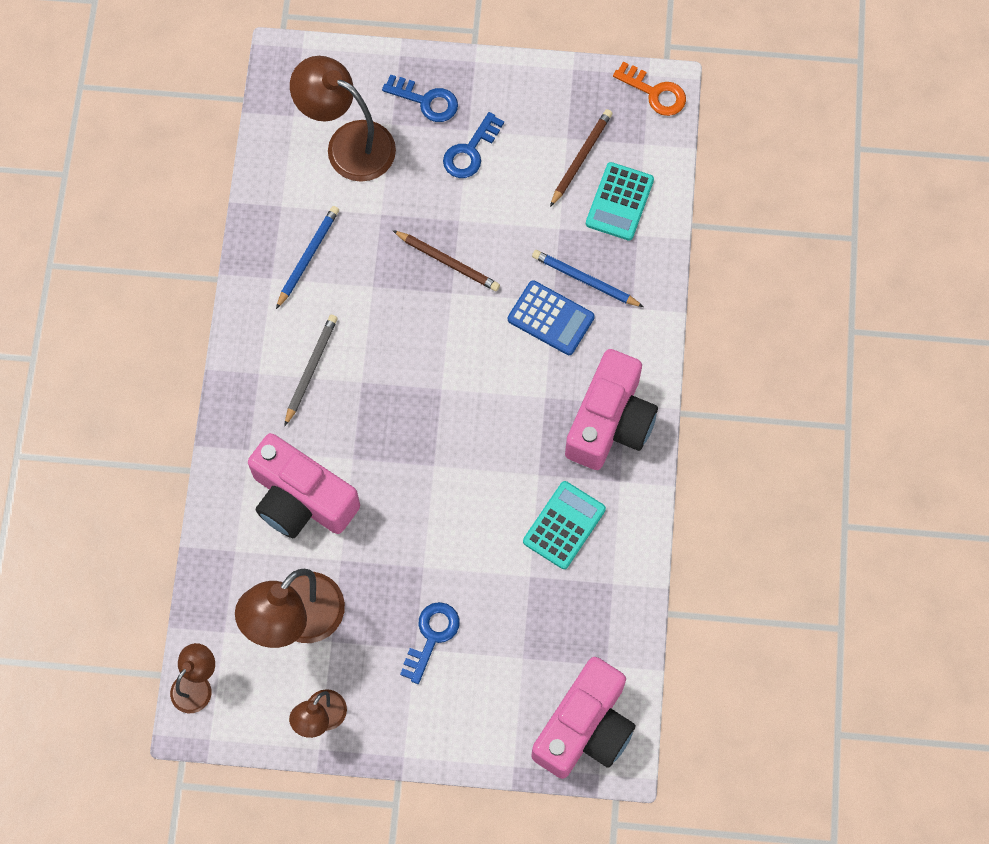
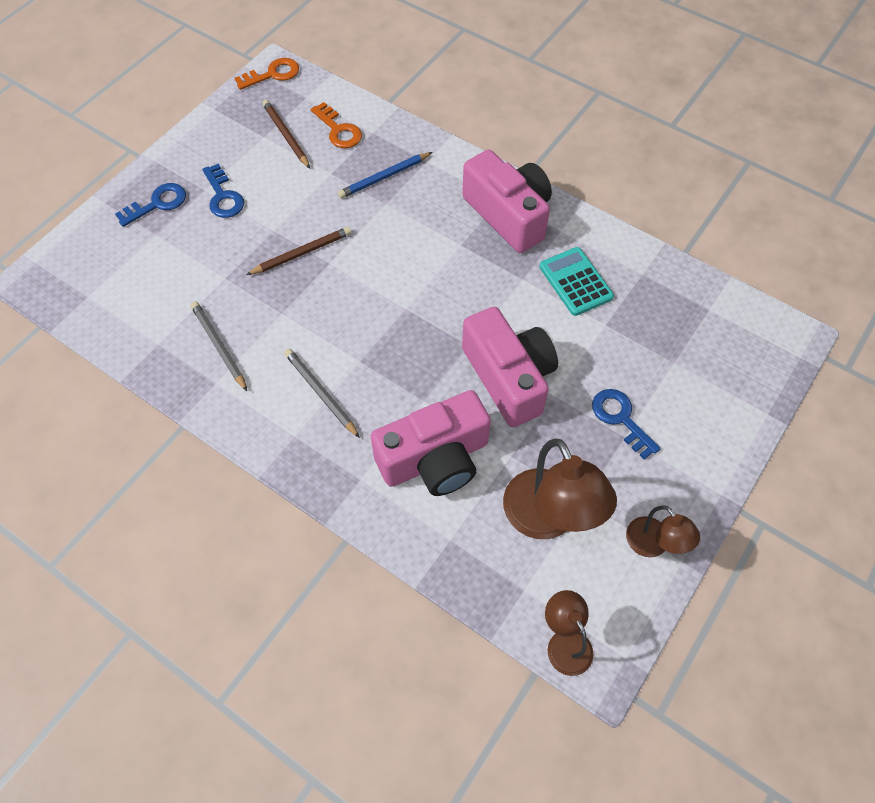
camera: 60 degrees left, 10 degrees down
(308, 257) = (219, 346): blue pencil -> grey pencil
(348, 144) = (146, 271): brown lamp -> none
(551, 318) = (399, 211): blue calculator -> none
(585, 728) = (756, 348): pink camera -> pink camera (509, 377)
(619, 202) = (339, 130): turquoise calculator -> orange key

